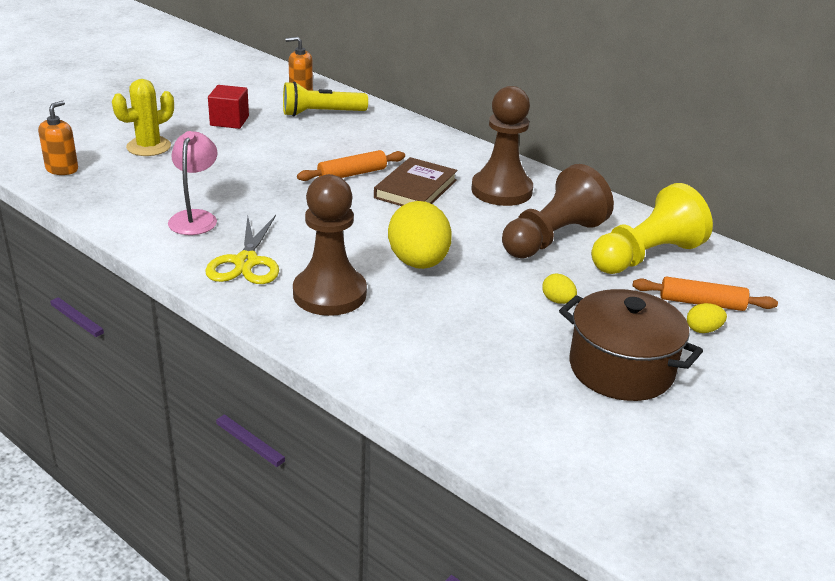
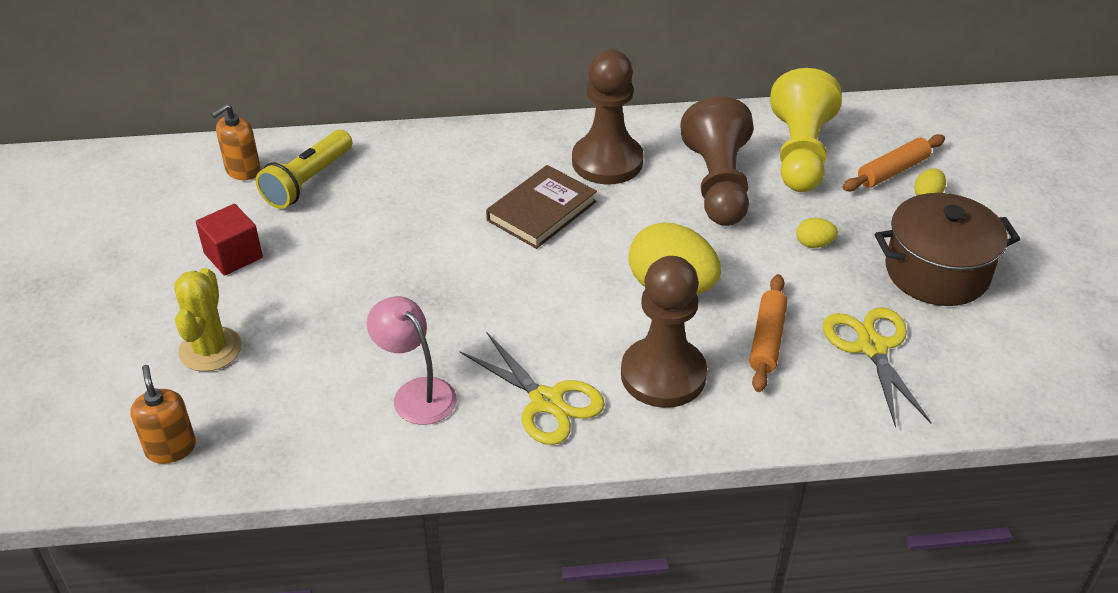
camera: 45 degrees left, 10 degrees up
(352, 174) = (462, 234): orange rolling pin -> orange rolling pin (767, 340)
(415, 189) = (542, 211): brown book -> brown book turned 60 degrees clockwise
(487, 370) = (872, 347): none -> yellow scissors

